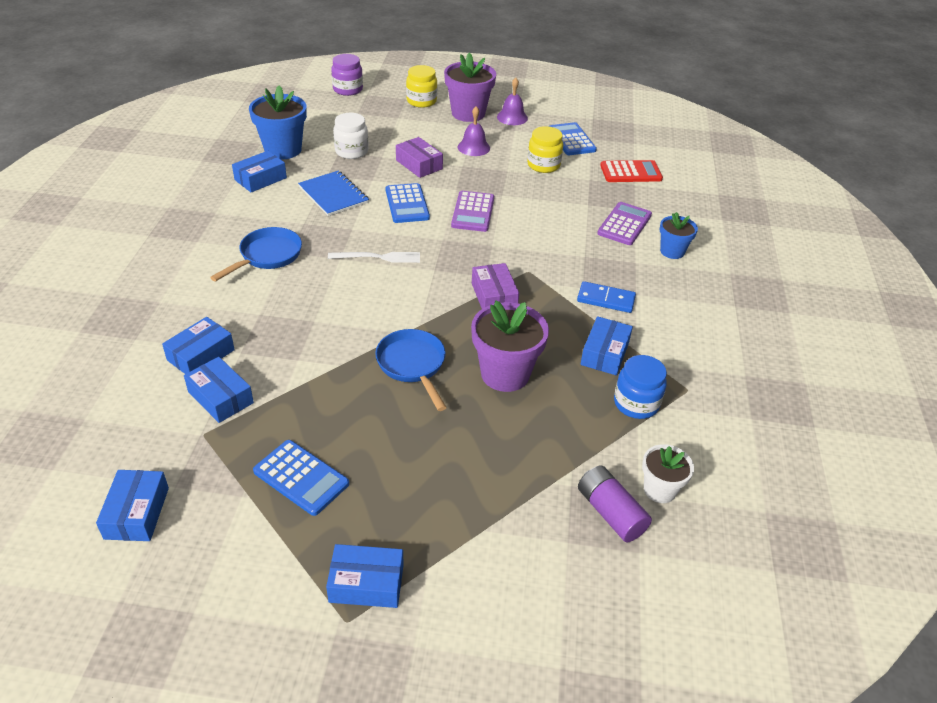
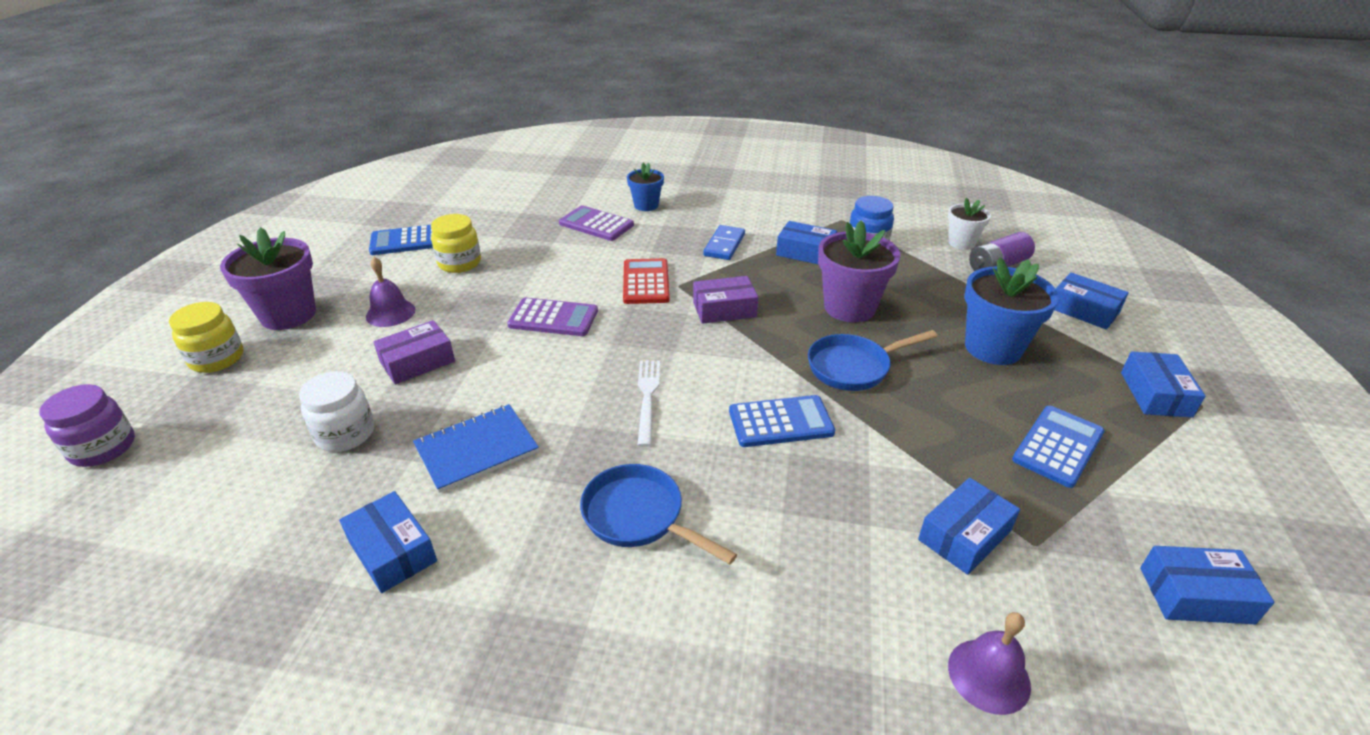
camera: 85 degrees left, 5 degrees down
(201, 355) = (888, 571): blue box -> blue box (1084, 310)
(283, 150) = (294, 527): blue flower pot -> blue flower pot (993, 348)
(407, 204) = (521, 373): blue calculator -> blue calculator (780, 422)
(512, 117) = (324, 279): purple bell -> purple bell (989, 675)
(631, 172) = (496, 212): red calculator -> red calculator (646, 282)

